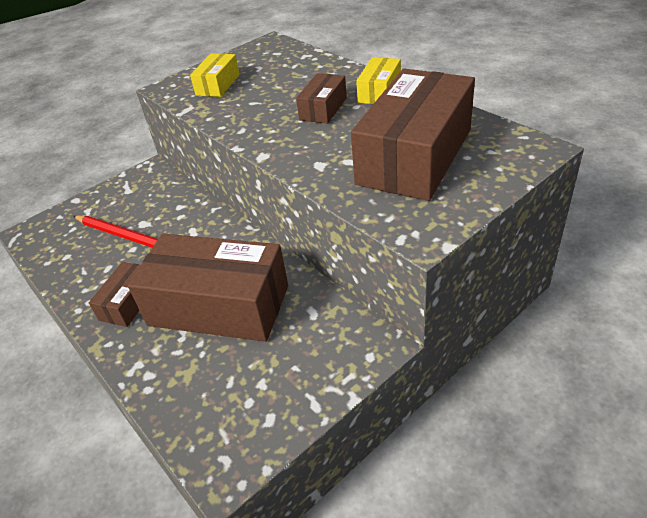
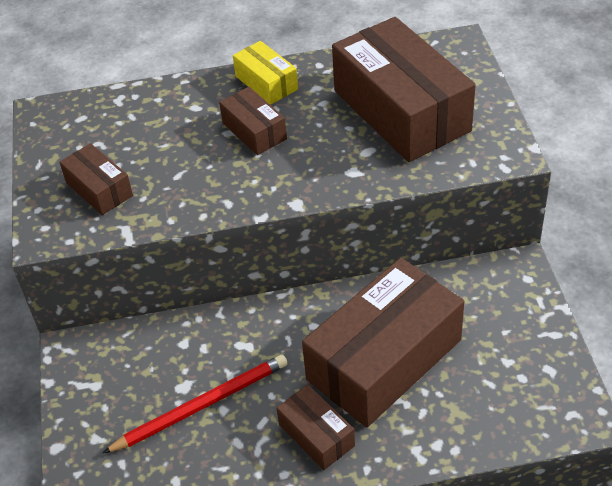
camera: 60 degrees left, 5 degrees up
(218, 85) = (99, 189): yellow box -> brown box

